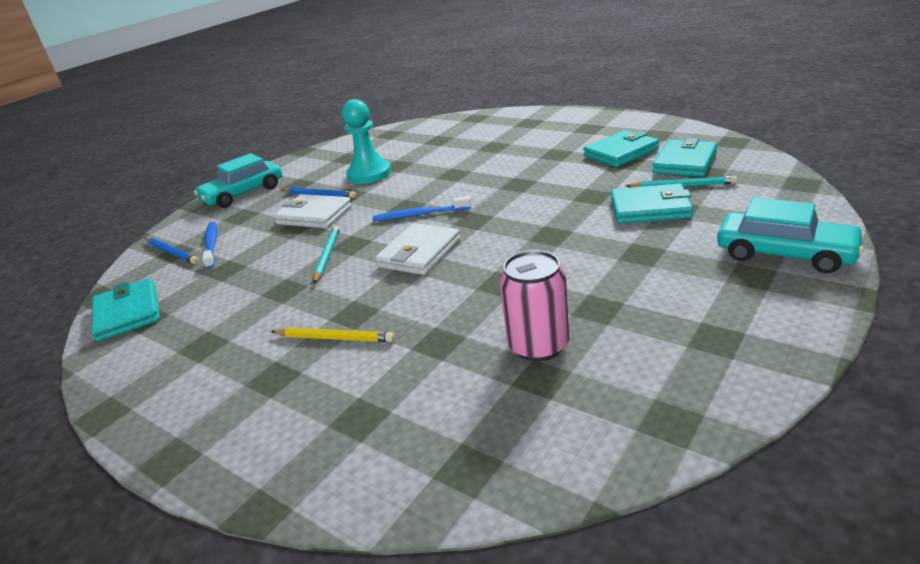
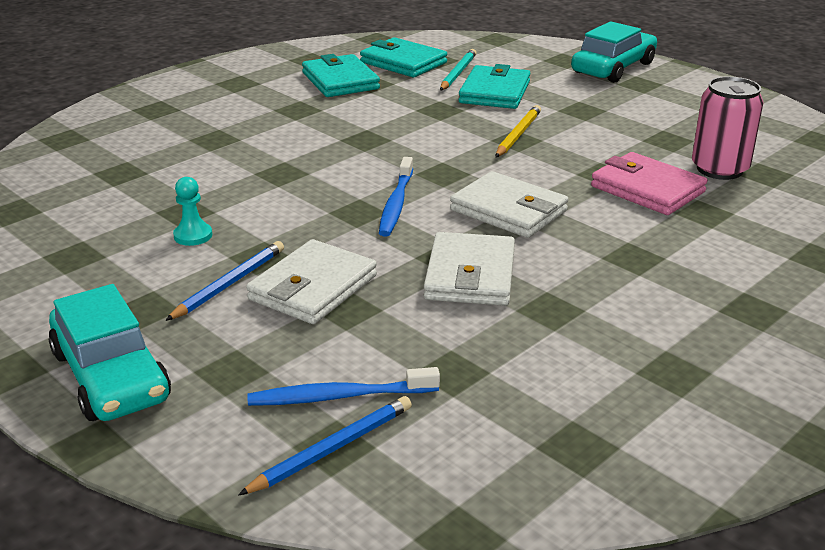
camera: 85 degrees left, 0 degrees up
(128, 313) = (552, 472): turquoise wallet -> none
(327, 256) = (470, 275): turquoise pencil -> white wallet
(334, 338) = (682, 270): yellow pencil -> yellow pencil (518, 134)
(369, 174) = (193, 236): turquoise pawn -> turquoise pawn, size x0.48
(476, 308) = (647, 189): none -> pink wallet

